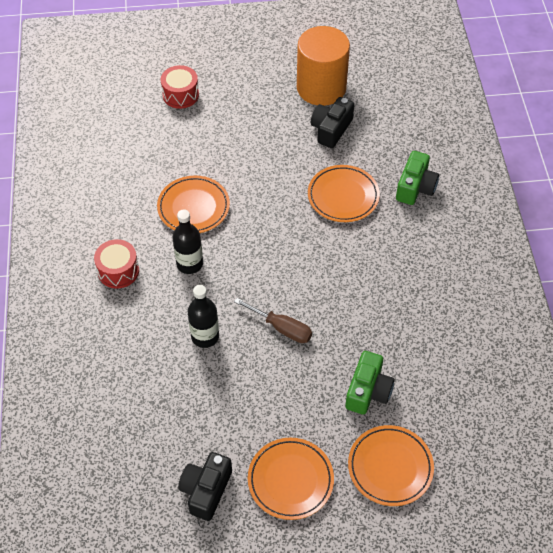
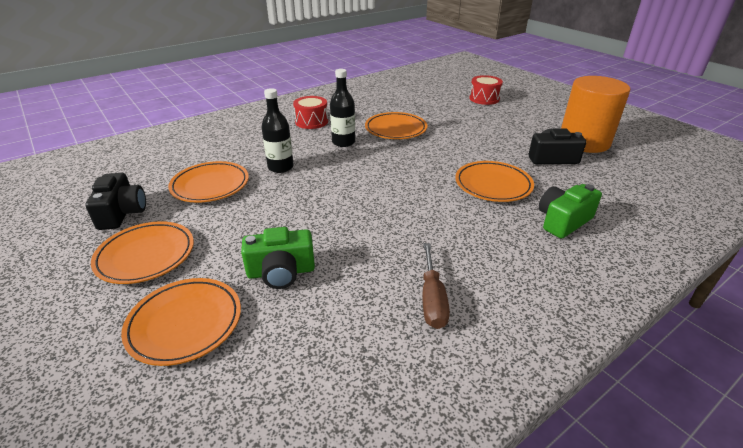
camera: 60 degrees right, 20 degrees down
(201, 406) = (210, 185): none -> orange plate
(206, 490) = (122, 213): black camera -> black camera turned 90 degrees clockwise
(281, 328) = (318, 198): brown screwdriver -> brown screwdriver (432, 299)
(415, 187) = (563, 221): green camera -> green camera turned 150 degrees clockwise

